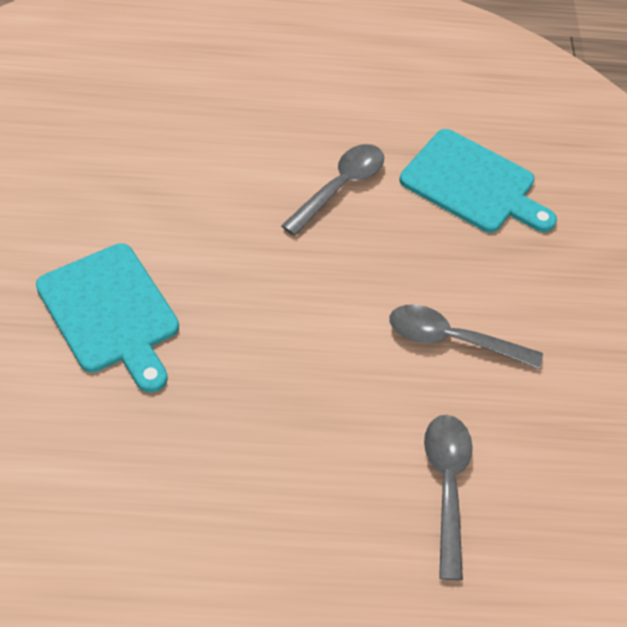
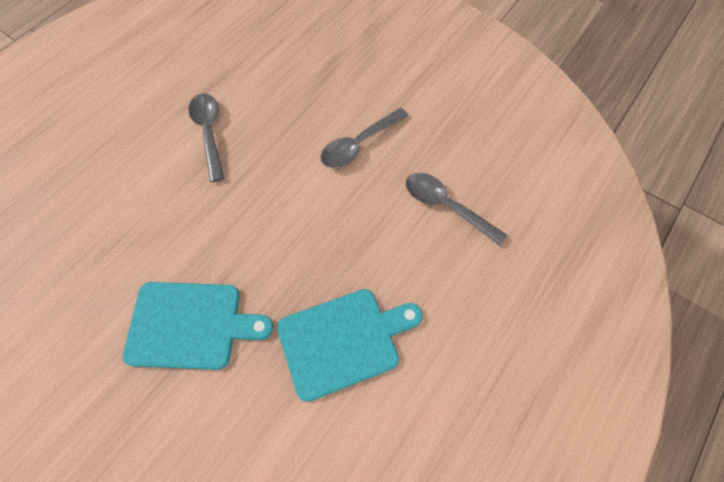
camera: 50 degrees left, 10 degrees up
(473, 184) = (266, 67): turquoise cutting board -> turquoise cutting board (343, 341)

